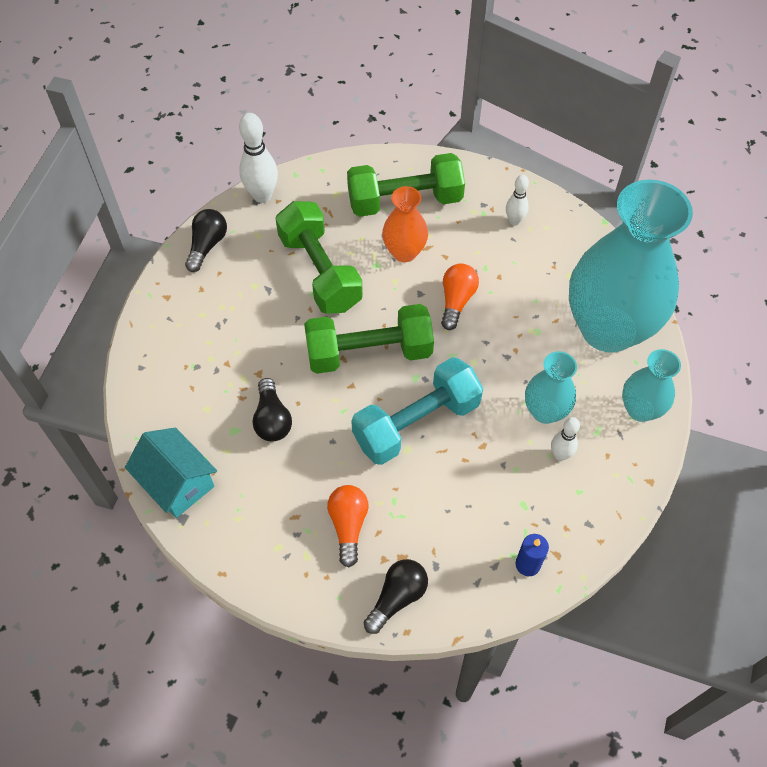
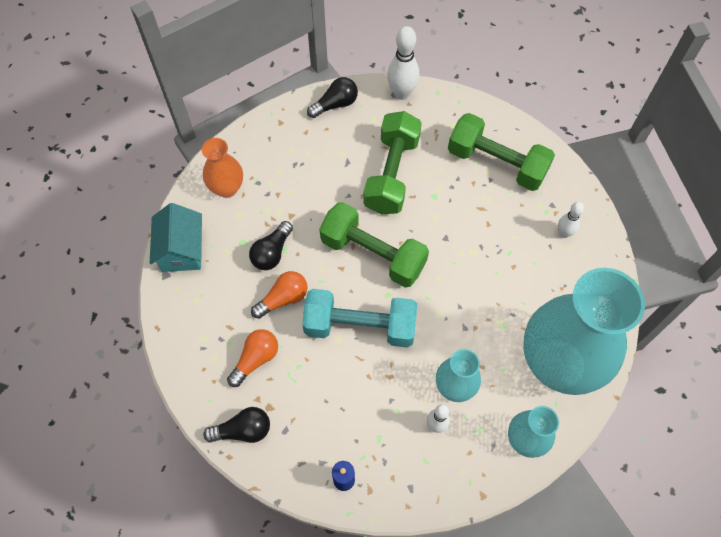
camera: 40 degrees right, 5 degrees up
(404, 252) = (462, 200): orange vase -> orange vase (227, 188)
(456, 301) = (466, 262): orange light bulb -> orange light bulb (283, 299)

